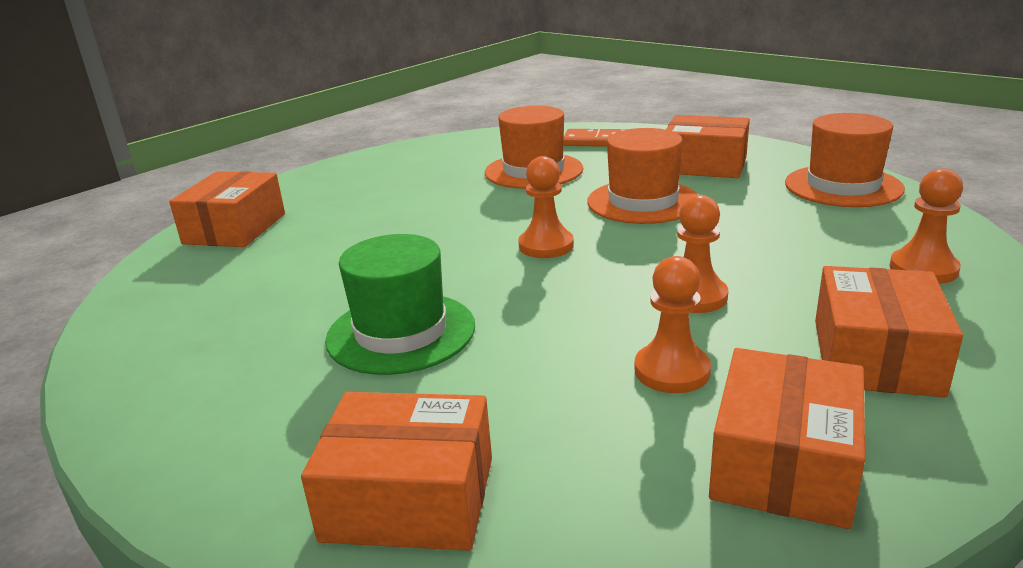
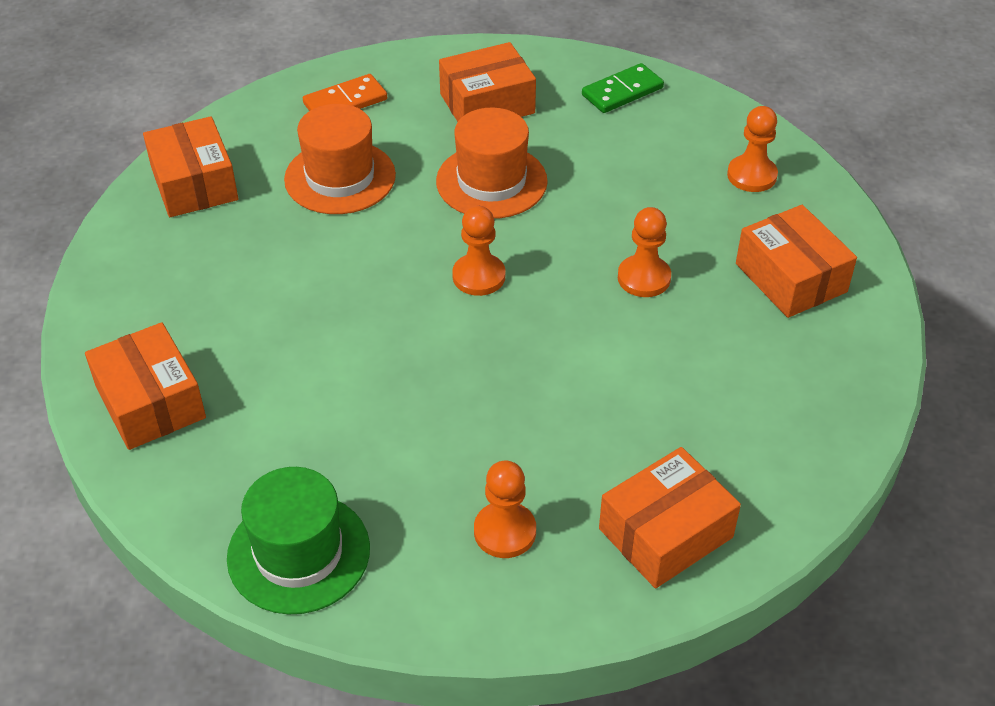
camera: 45 degrees left, 20 degrees up
(401, 332) = (490, 425): green hat -> green hat (298, 553)
(672, 371) = (698, 354): orange pawn -> orange pawn (505, 531)
(783, 463) = (814, 387): orange box -> orange box (194, 184)
(843, 186) = (622, 92): orange hat -> green domino

